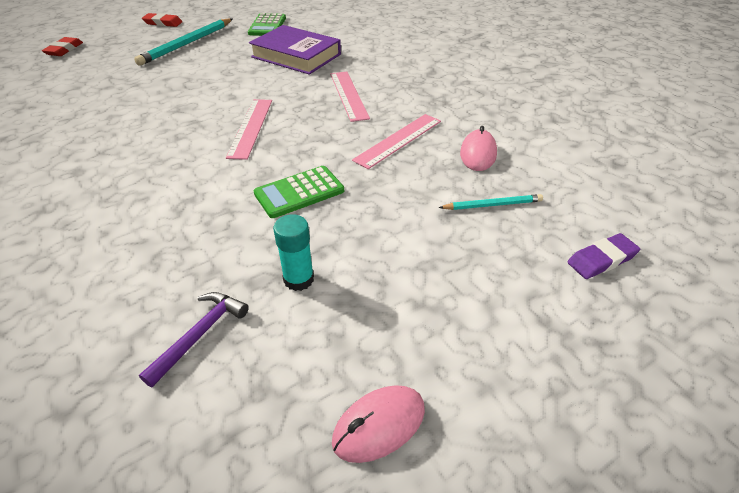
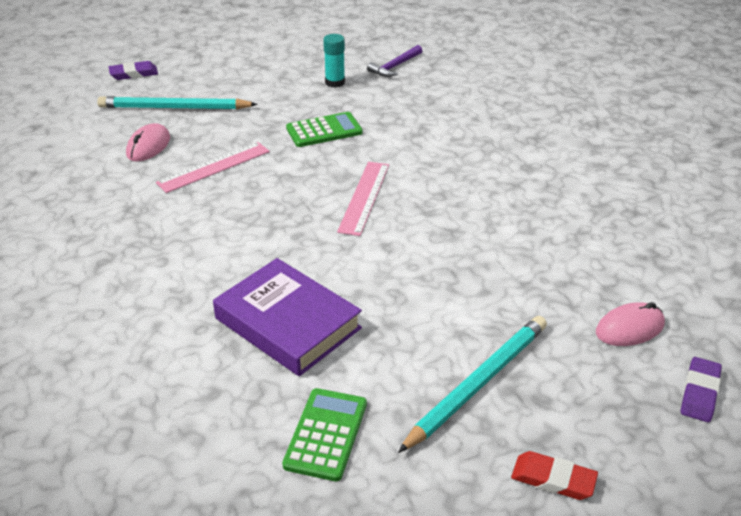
camera: 170 degrees left, 5 degrees down
(64, 50) = (699, 393): red eraser -> purple eraser
(348, 95) = (239, 231): pink ruler -> none
(379, 425) = (307, 35): pink mouse -> pink mouse (629, 328)
(492, 205) = (174, 108): turquoise pencil -> turquoise pencil, size x1.86

